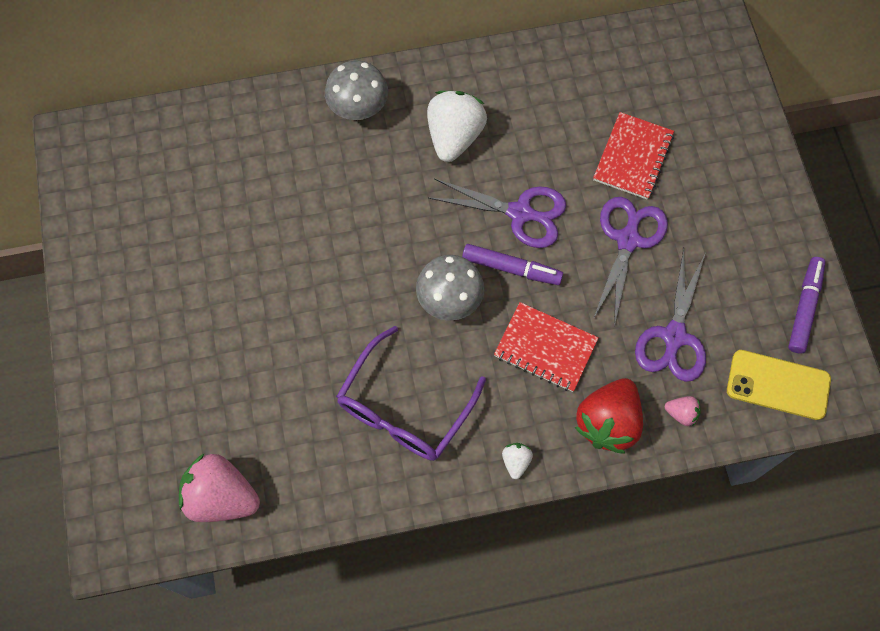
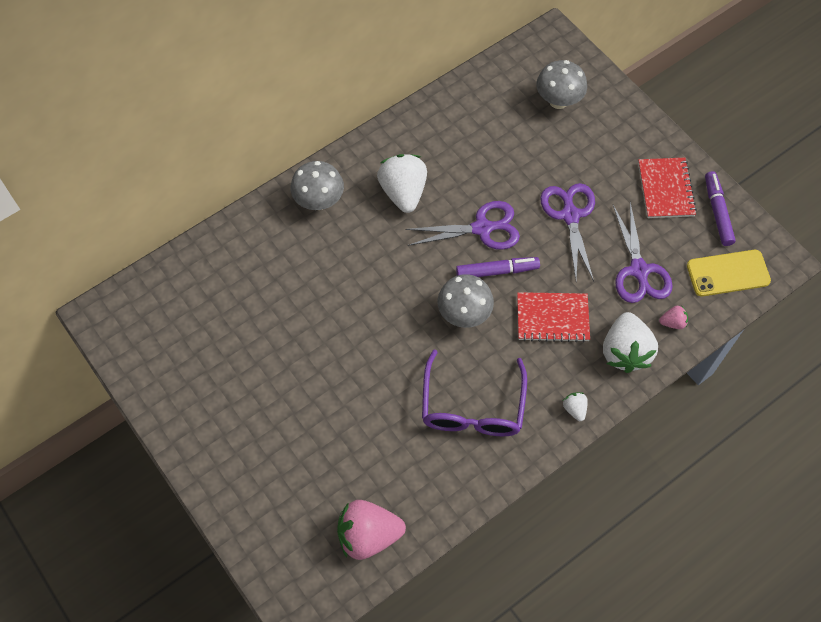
camera: 25 degrees left, 5 degrees down
(607, 422) = (625, 351): red strawberry -> white strawberry
(633, 157) = (542, 155): red notebook -> red notebook (665, 189)
(684, 102) = (558, 101): none -> grey mushroom

